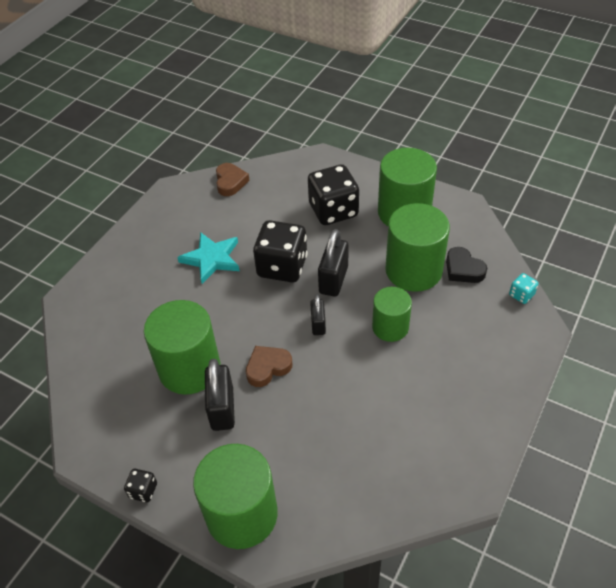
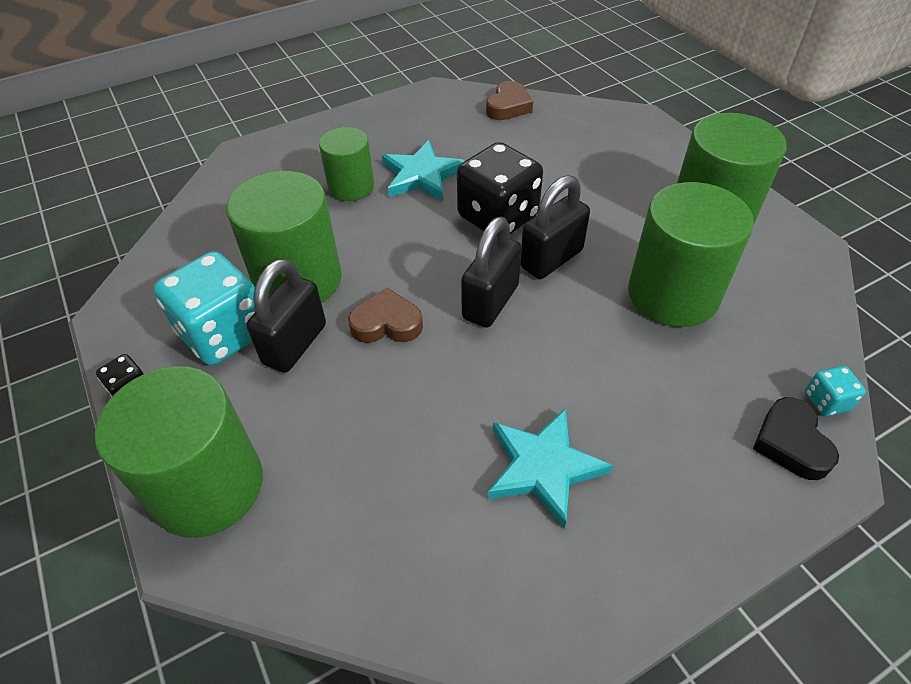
camera: 30 degrees right, 0 degrees up
(171, 426) = (224, 333): none -> turquoise dice
(318, 324) = (490, 302): black padlock -> black padlock, size x1.65
(333, 210) = (612, 181): black dice -> none
(390, 327) = (586, 351): green cylinder -> green cylinder (351, 187)
(412, 402) = (543, 467): none -> turquoise star
(463, 269) = (751, 325): black heart -> black heart (791, 443)

